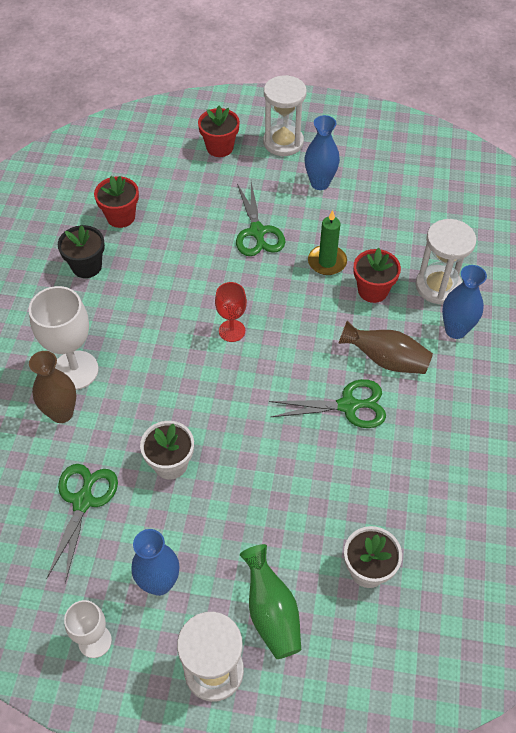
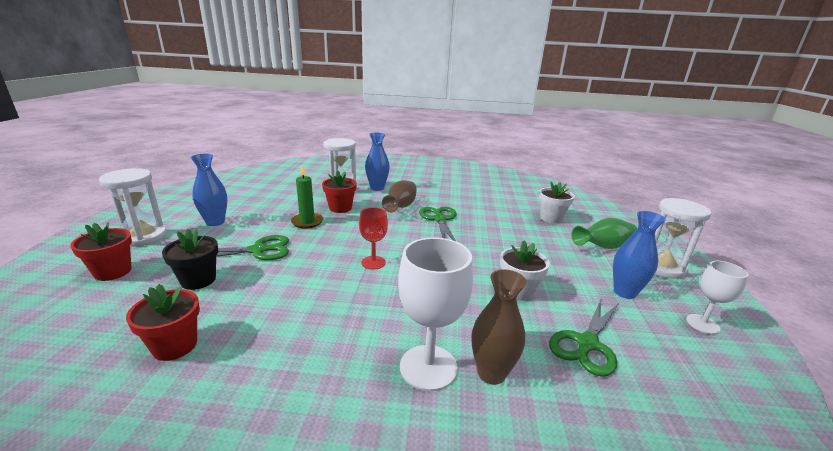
camera: 95 degrees left, 30 degrees down
(83, 501) = (587, 343): green scissors -> green scissors turned 60 degrees counterclockwise
(86, 266) = (254, 373): black flower pot -> black flower pot (198, 280)

